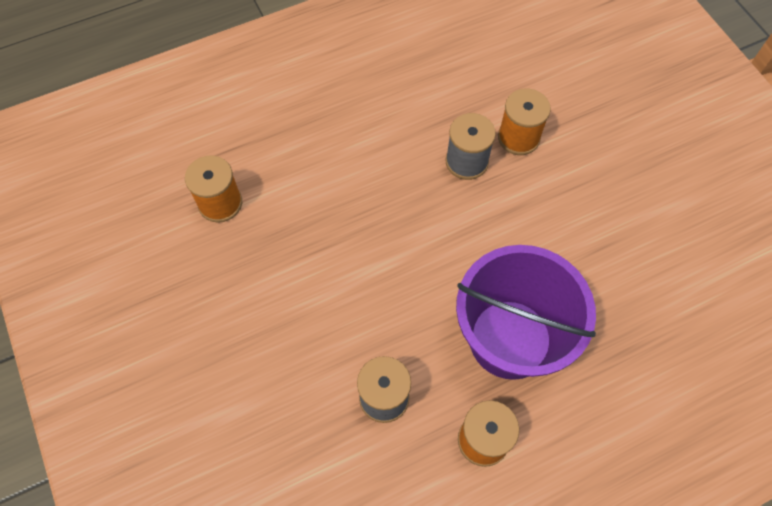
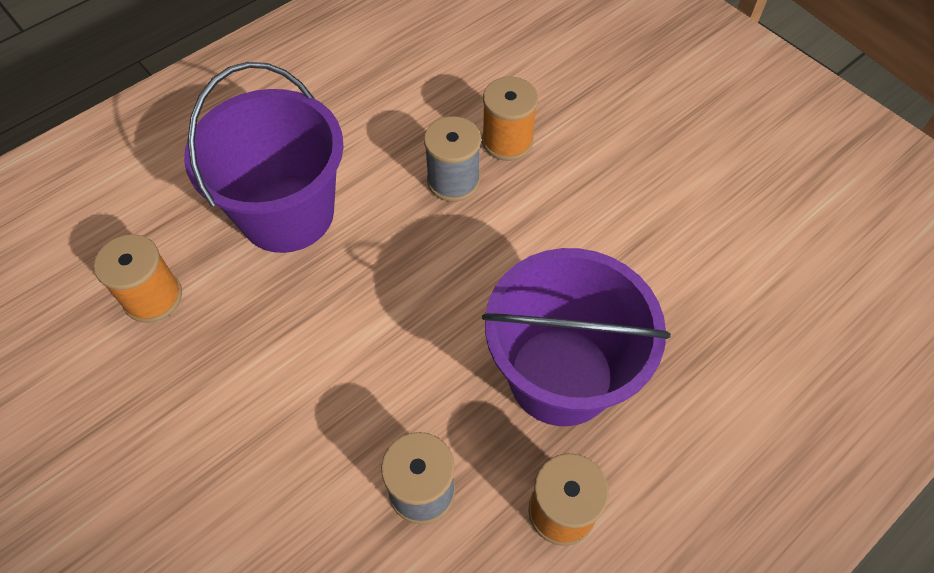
camera: 15 degrees left, 5 degrees down
(332, 159) = (287, 213): none -> purple bucket

